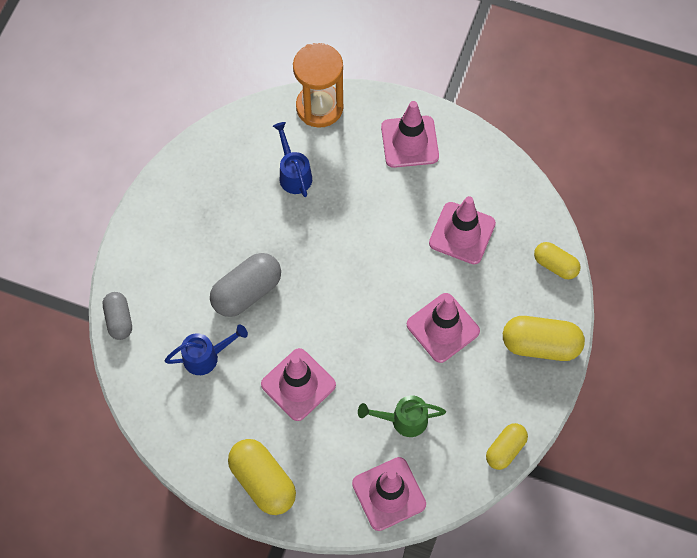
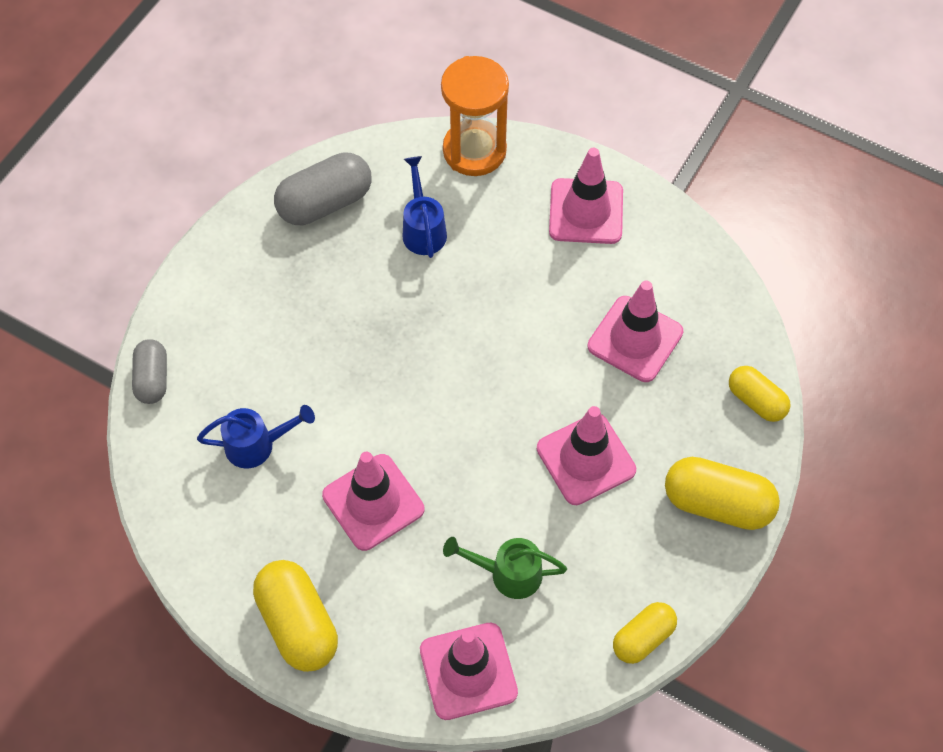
camera: 10 degrees right, 5 degrees down
(247, 292) = (329, 369): grey capsule -> grey capsule (325, 203)

